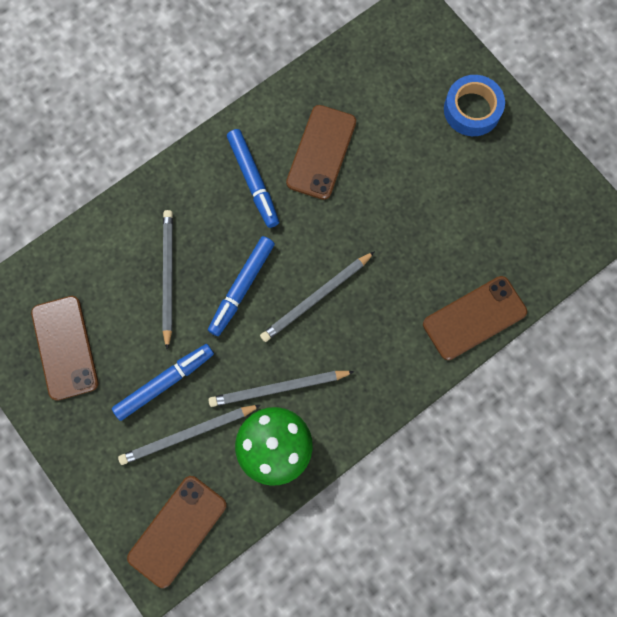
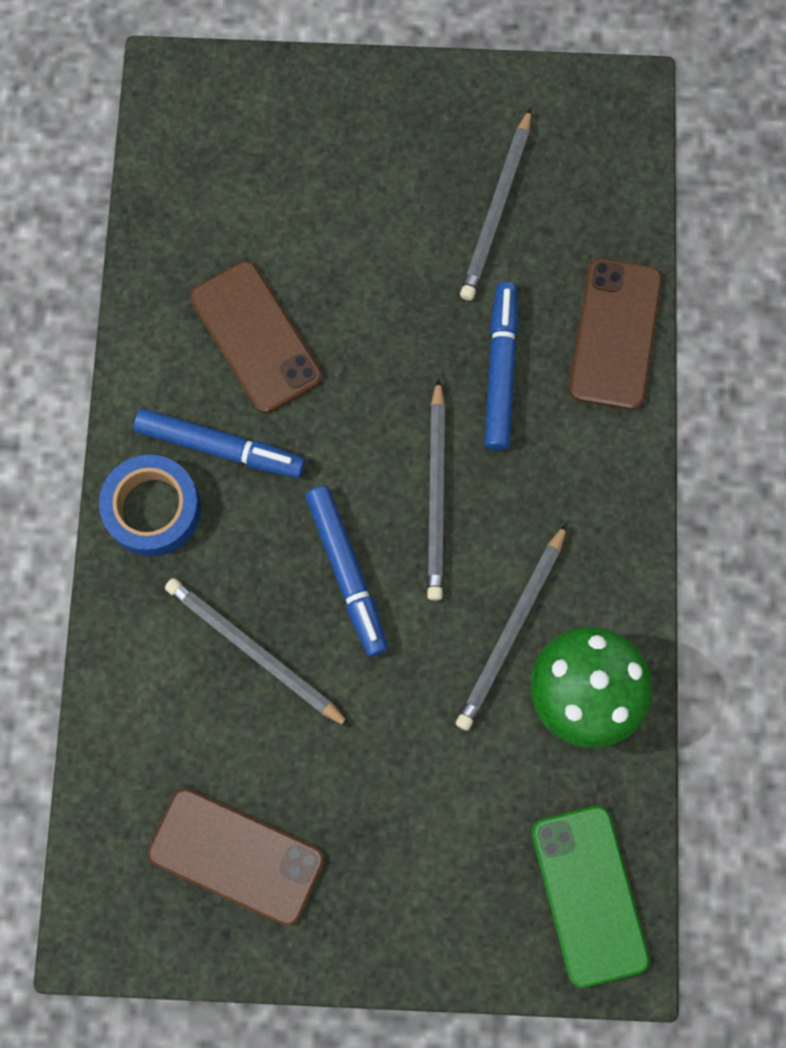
camera: 50 degrees left, 0 degrees up
(164, 382) = (388, 764): blue marker -> blue marker (500, 370)
(177, 531) = (589, 895): brown phone -> green phone
(188, 434) = (479, 787): grey pencil -> grey pencil (497, 209)
(472, 110) = (358, 123): blue tape -> blue tape (153, 509)

